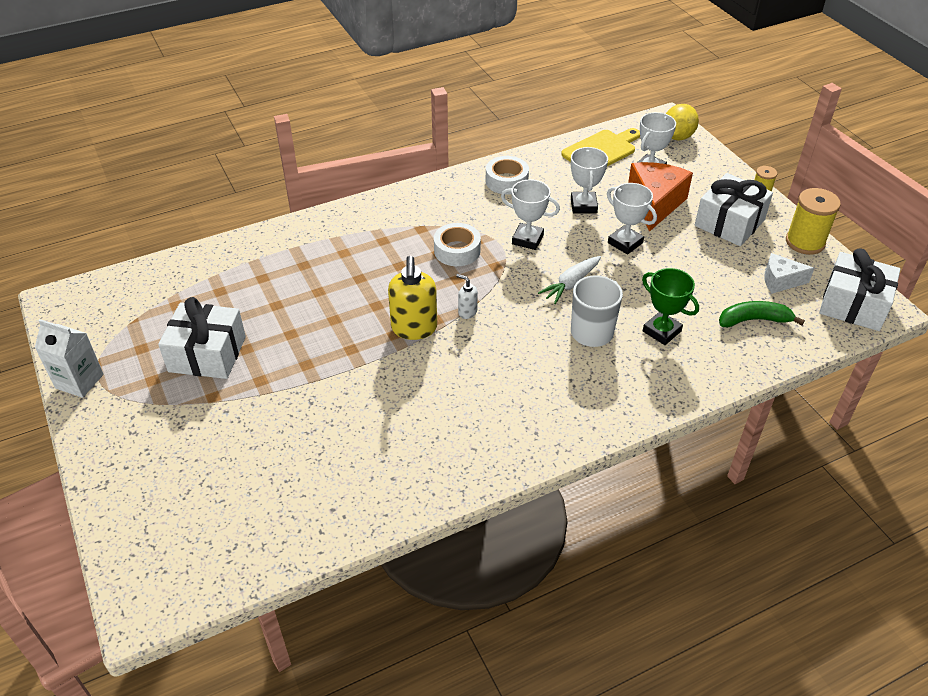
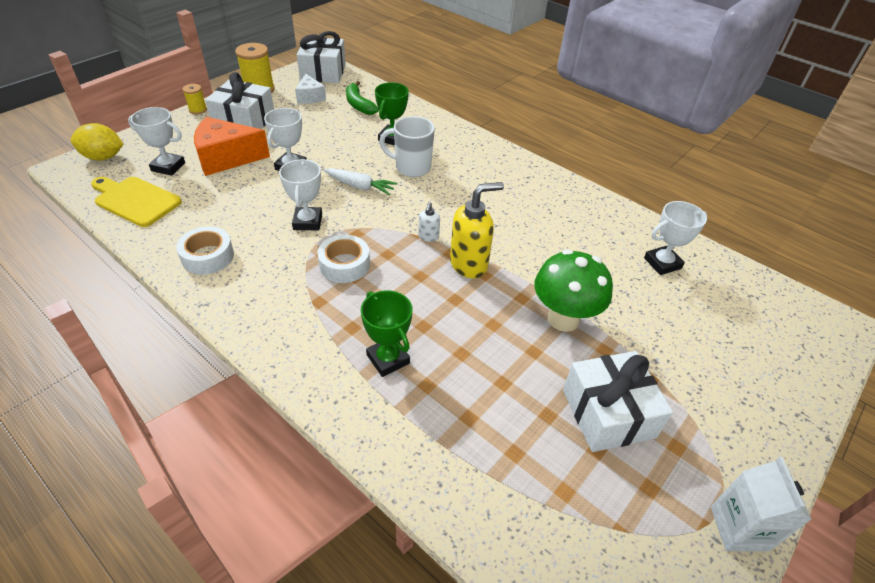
camera: 115 degrees left, 0 degrees up
(310, 368) = (563, 319): none -> green mushroom
(340, 252) = (388, 359): none -> green trophy
(583, 206) = (241, 197): white trophy -> white trophy (662, 263)

